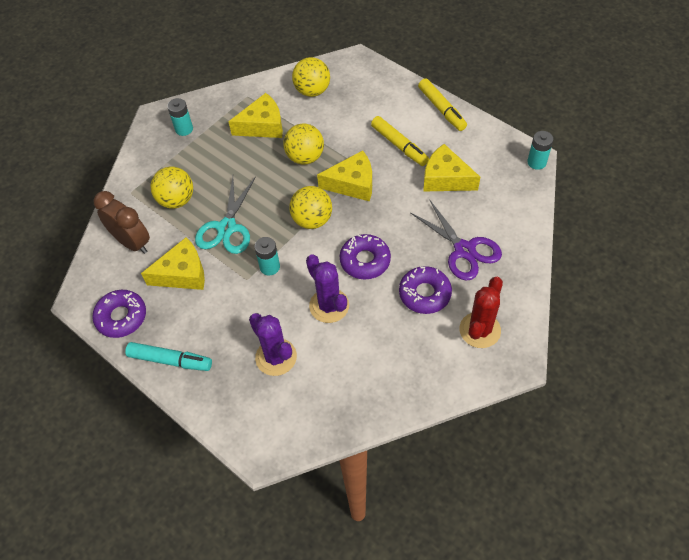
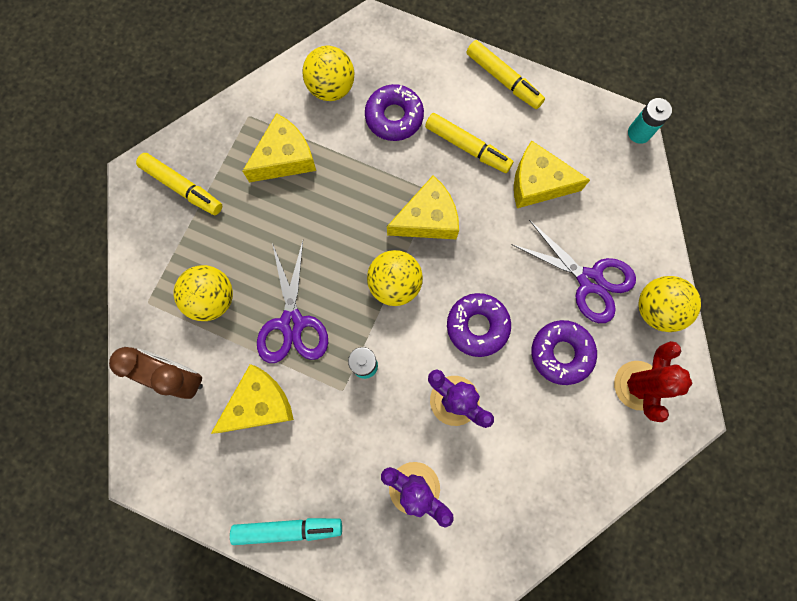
camera: 20 degrees left, 20 degrees up
(121, 317) = (205, 486): purple donut -> purple donut (394, 117)
(184, 129) = (183, 187): turquoise battery -> yellow marker
(227, 228) = (292, 323): turquoise scissors -> purple scissors
(305, 157) = (355, 193): yellow ball -> yellow ball (656, 309)

